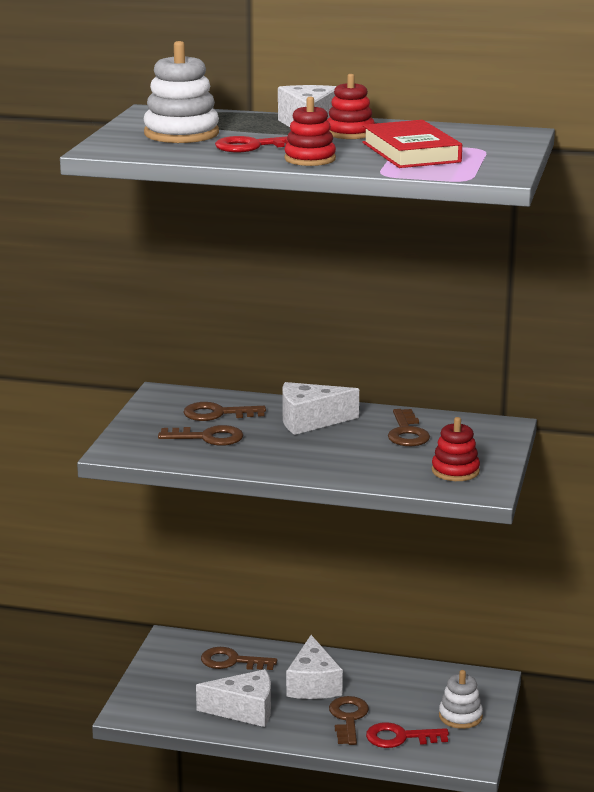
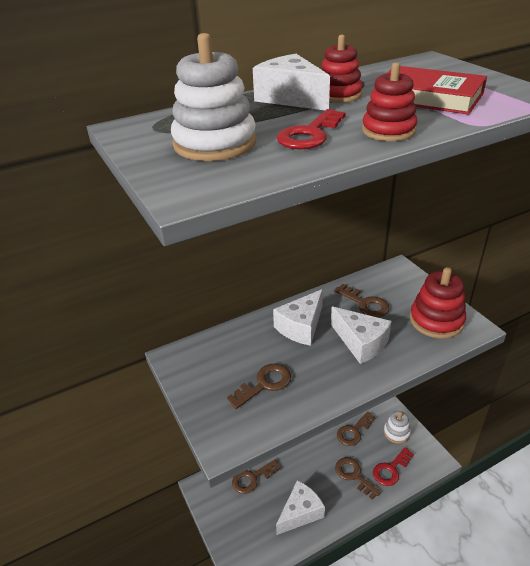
camera: 40 degrees left, 15 degrees up
(217, 414) = (238, 356): brown key -> brown key (354, 431)
(313, 684) = (310, 463): white cheese -> white cheese (361, 343)
(455, 471) = (436, 320): red stacking toy -> red stacking toy, size x1.54

